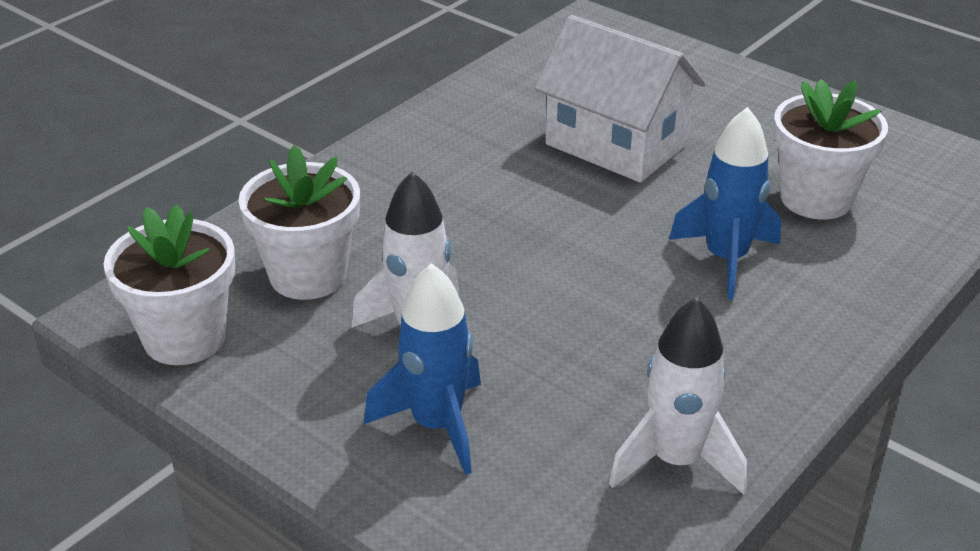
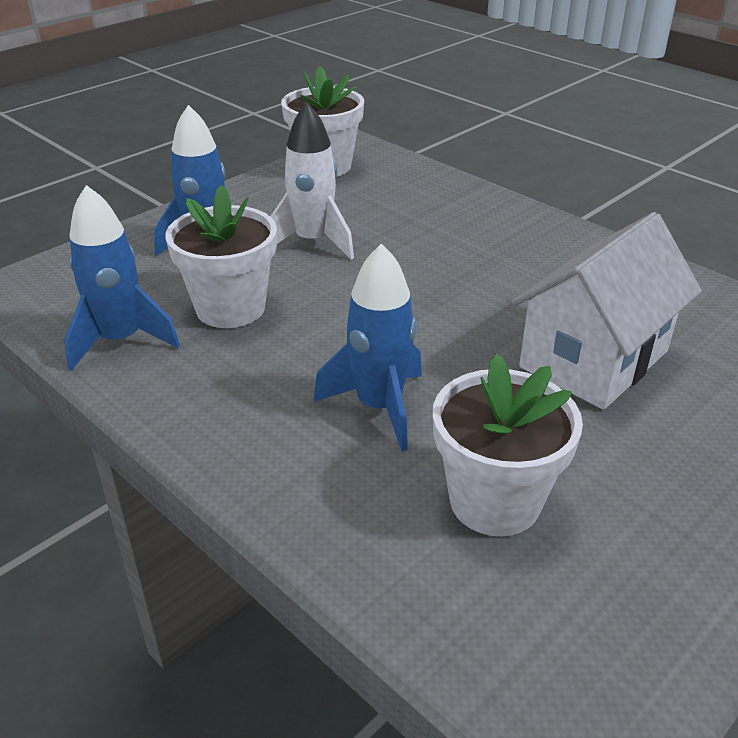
camera: 95 degrees right, 0 degrees up
(308, 275) = (384, 203): white flower pot -> white flower pot (230, 308)
(676, 461) = (121, 340): white rocket -> blue rocket

